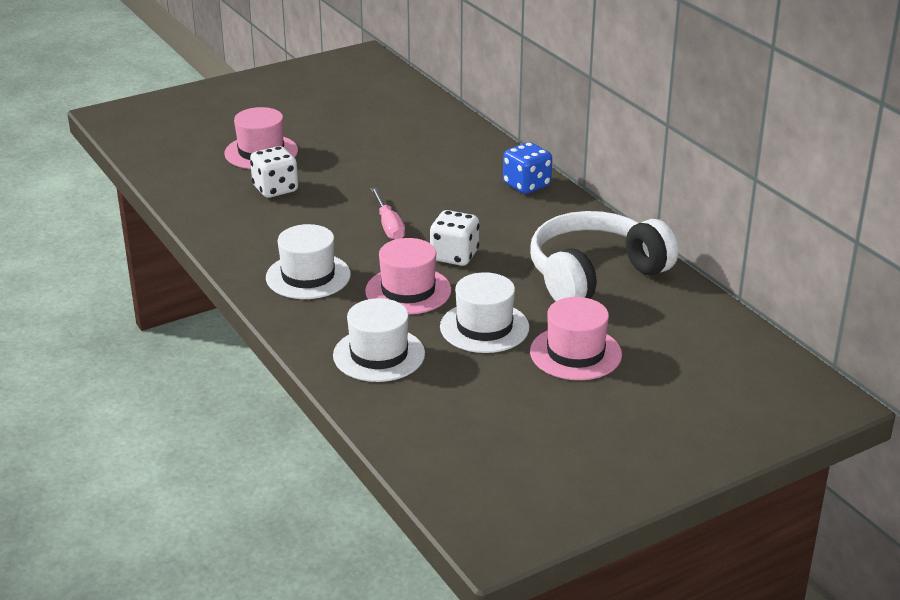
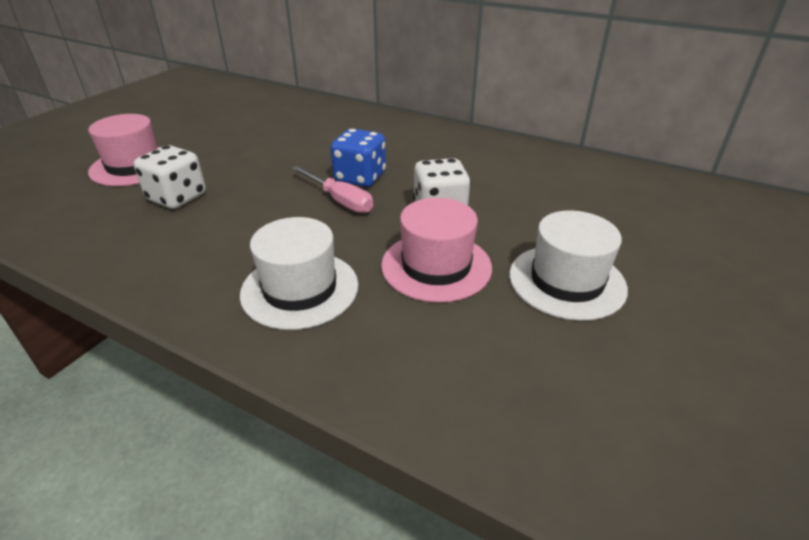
camera: 30 degrees left, 5 degrees up
(379, 355) = (499, 373): white hat -> none
(526, 185) = (427, 132): blue dice -> blue dice (360, 177)
(575, 353) = (689, 277): pink hat -> none
(594, 275) = (584, 189): white headphones -> none

